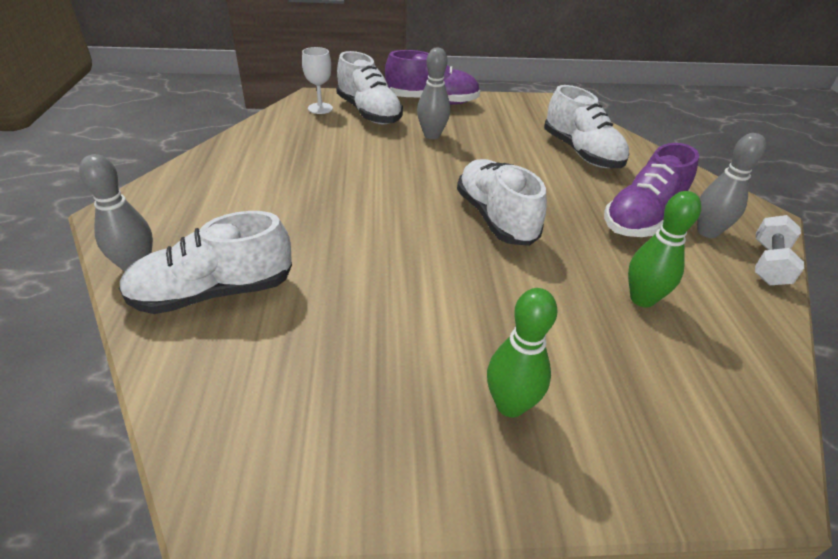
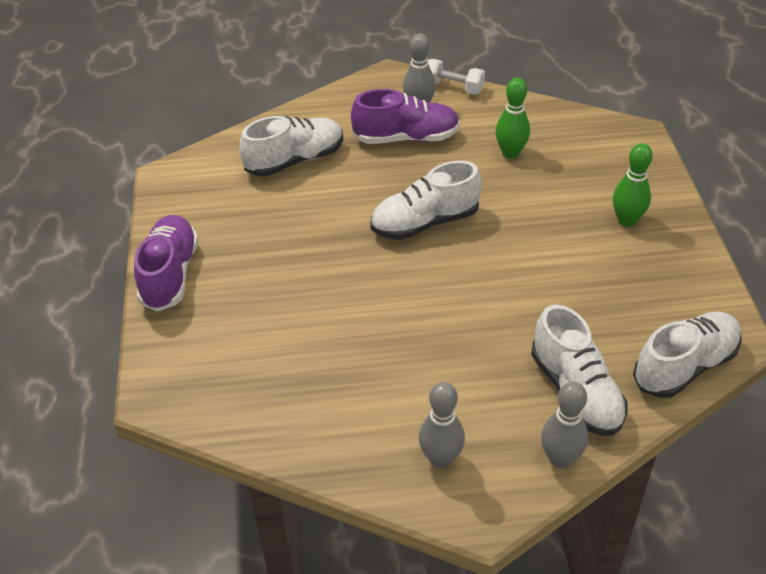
camera: 90 degrees left, 5 degrees up
(320, 108) = (196, 384): white goblet -> none
(369, 113) = (208, 332): white shoe -> white shoe (684, 366)
(432, 135) = (267, 270): grey bowling pin -> grey bowling pin (440, 458)
(642, 218) = (406, 138): purple shoe -> purple shoe turned 45 degrees counterclockwise

